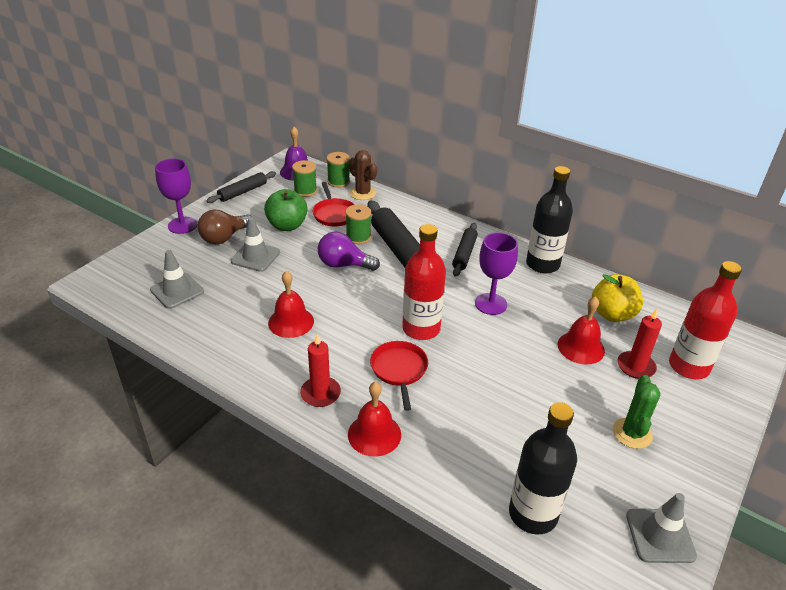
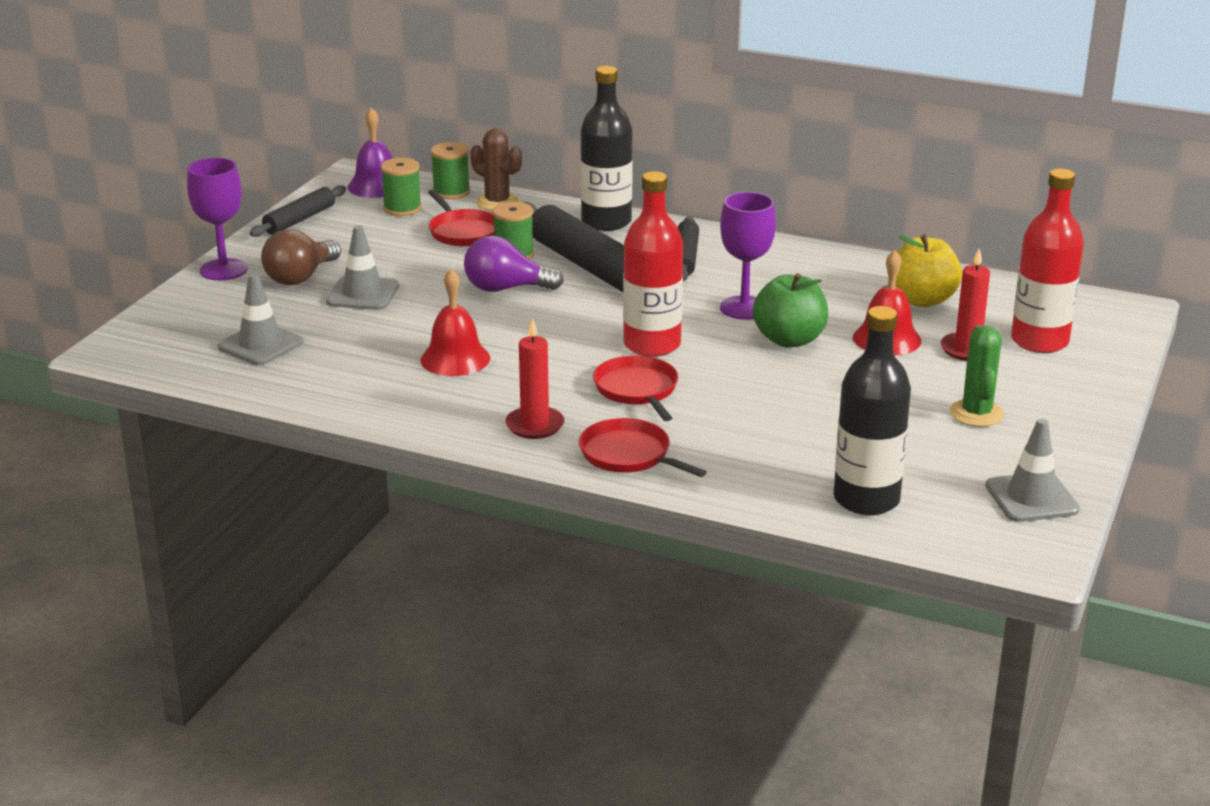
camera: 10 degrees left, 10 degrees down
(287, 225) = (394, 253): green apple -> green apple (789, 340)
(374, 434) = (628, 455): red bell -> red pan
(542, 264) = (806, 257): black bottle -> black bottle (606, 222)

